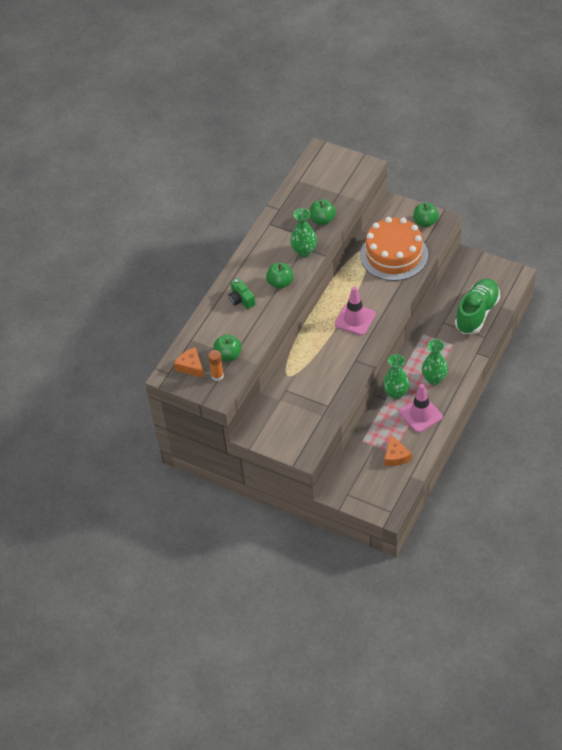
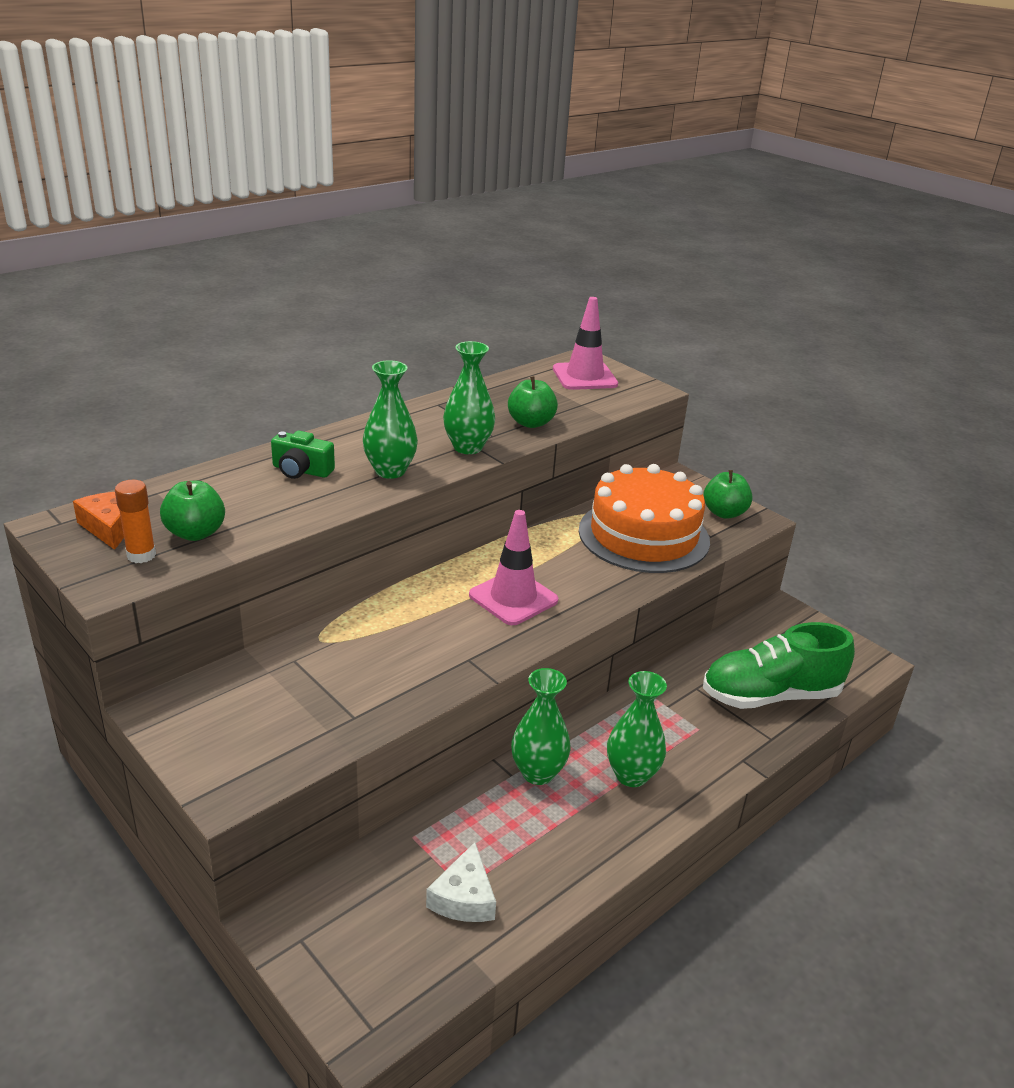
camera: 15 degrees right, 20 degrees down
(241, 299) = (301, 470): green camera -> green camera turned 60 degrees counterclockwise
(280, 283) = (390, 471): green apple -> green vase
(396, 456) = (464, 897): orange cheese -> white cheese
(421, 414) = (568, 832): pink traffic cone -> pink traffic cone (584, 377)
(477, 313) = (770, 695): green shoe -> green shoe turned 150 degrees counterclockwise

